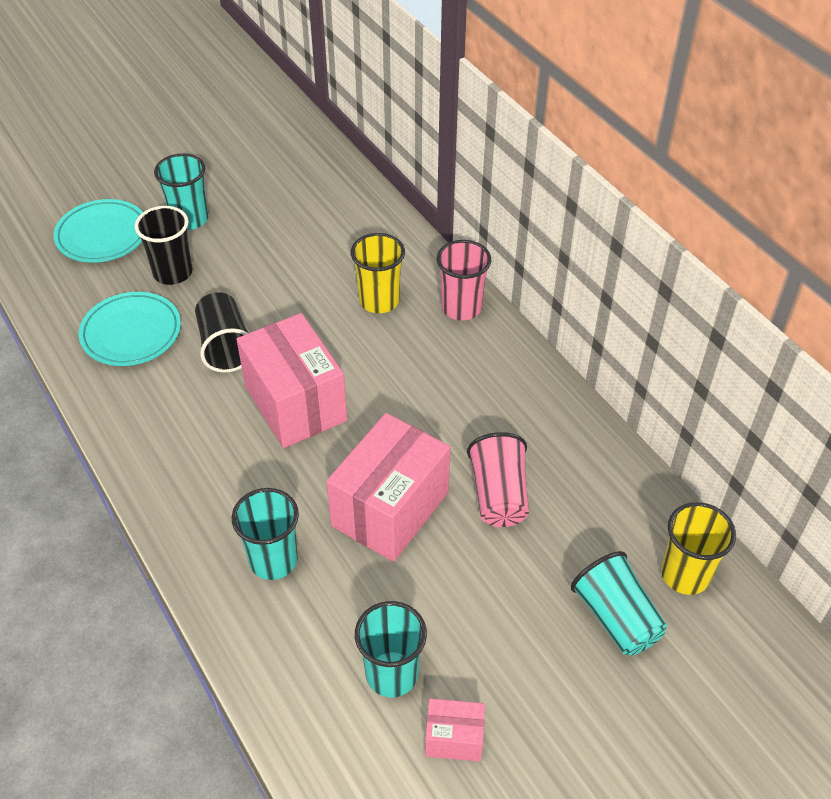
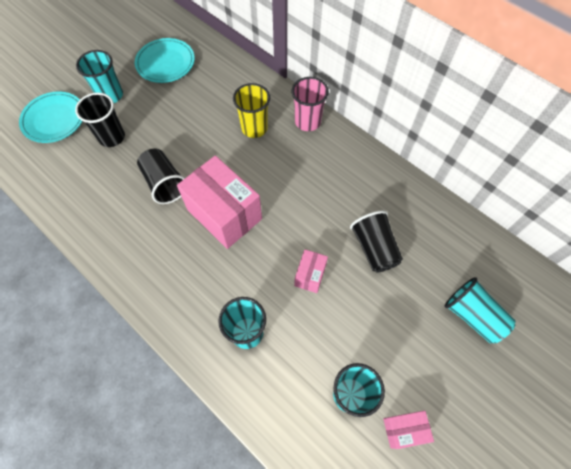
camera: 15 degrees left, 15 degrees up
(131, 333) = (97, 188): turquoise plate -> turquoise plate (165, 63)
(390, 509) = (310, 275): pink box -> pink box, size x0.48
(499, 495) = (374, 248): pink cup -> black cup
(685, 574) = (502, 274): yellow cup -> none

